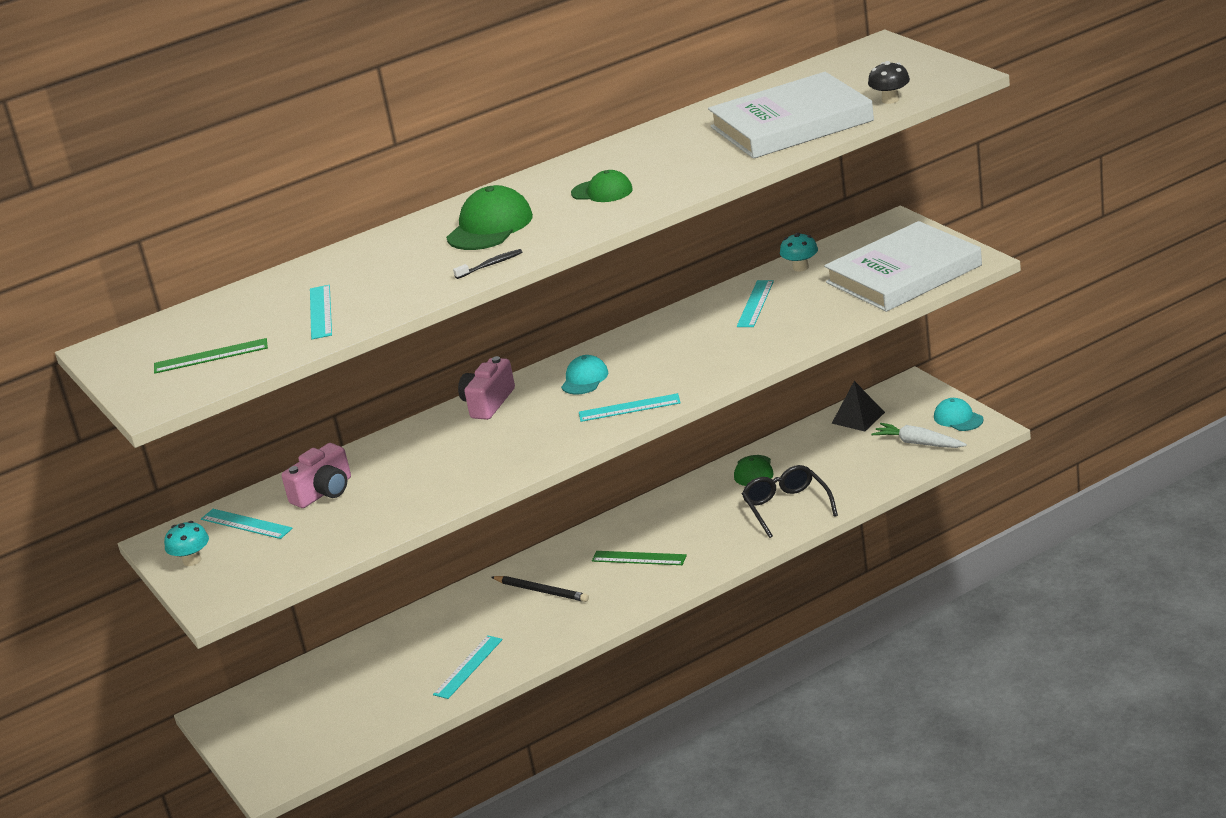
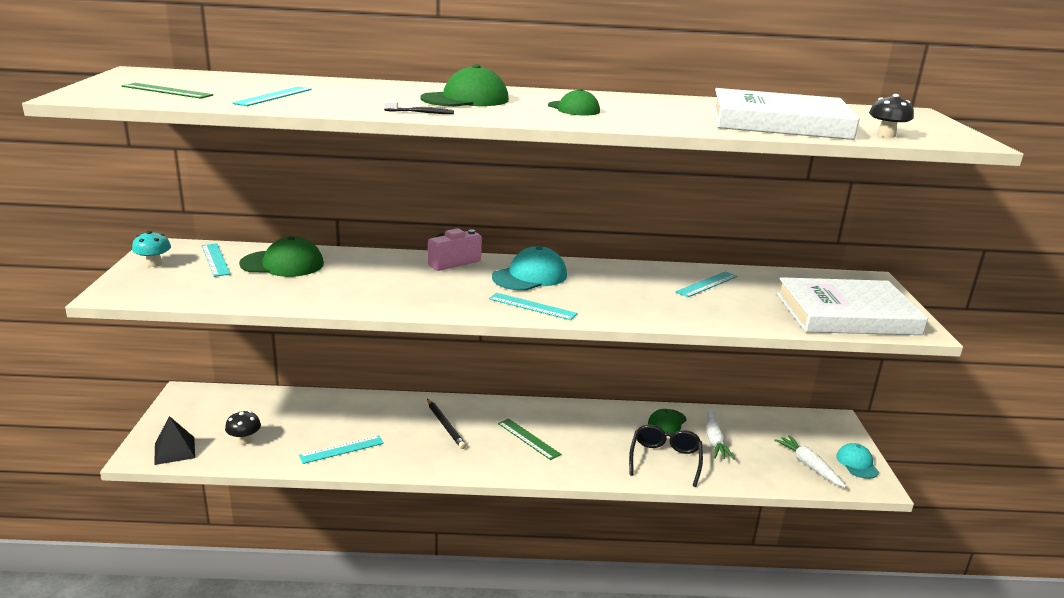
camera: 25 degrees right, 5 degrees down
(324, 492) = (282, 264): pink camera -> green cap
(356, 714) = (244, 440): none -> black mushroom
(584, 379) = (530, 276): turquoise cap -> turquoise cap, size x1.60
(800, 267) = (767, 277): turquoise mushroom -> none
(815, 465) = (714, 441): none -> white carrot
(858, 417) = (777, 424): black pyramid -> black pyramid (175, 450)

